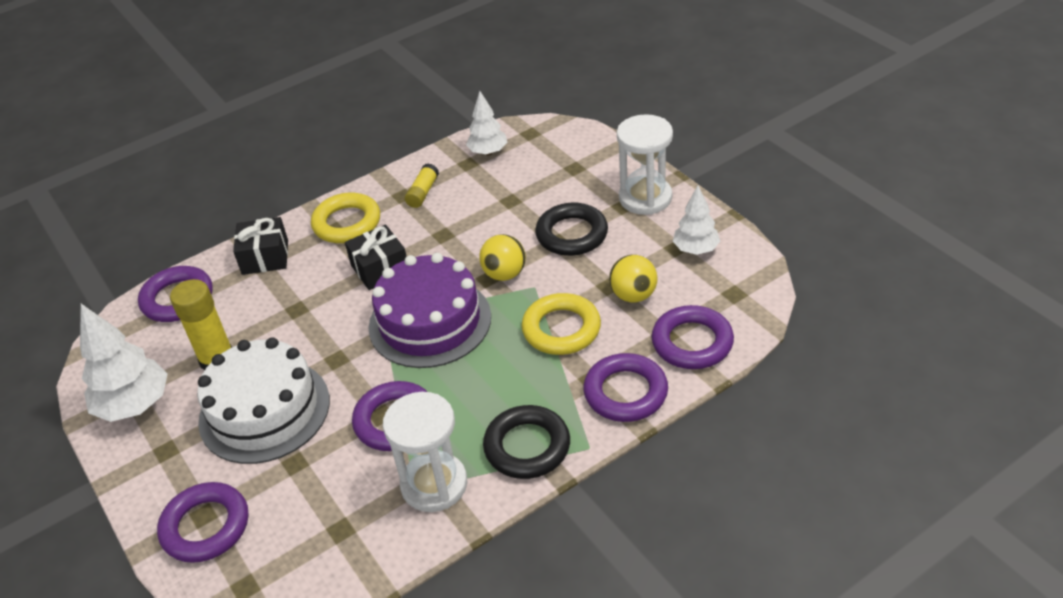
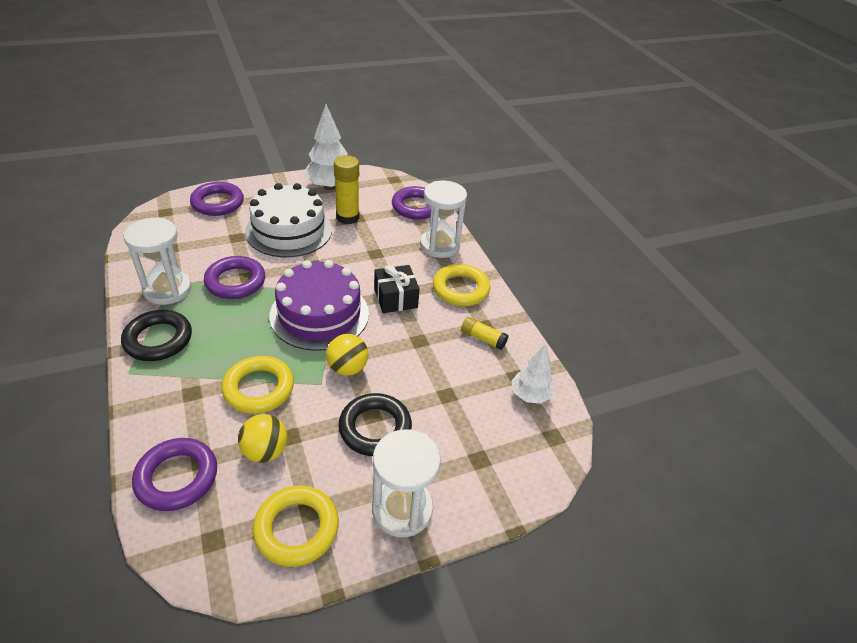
camera: 95 degrees right, 0 degrees up
(265, 257) = (440, 245): black gift -> white hourglass
(625, 392) = (160, 410): purple ring -> none
(696, 249) = (296, 528): white tree -> yellow ring

